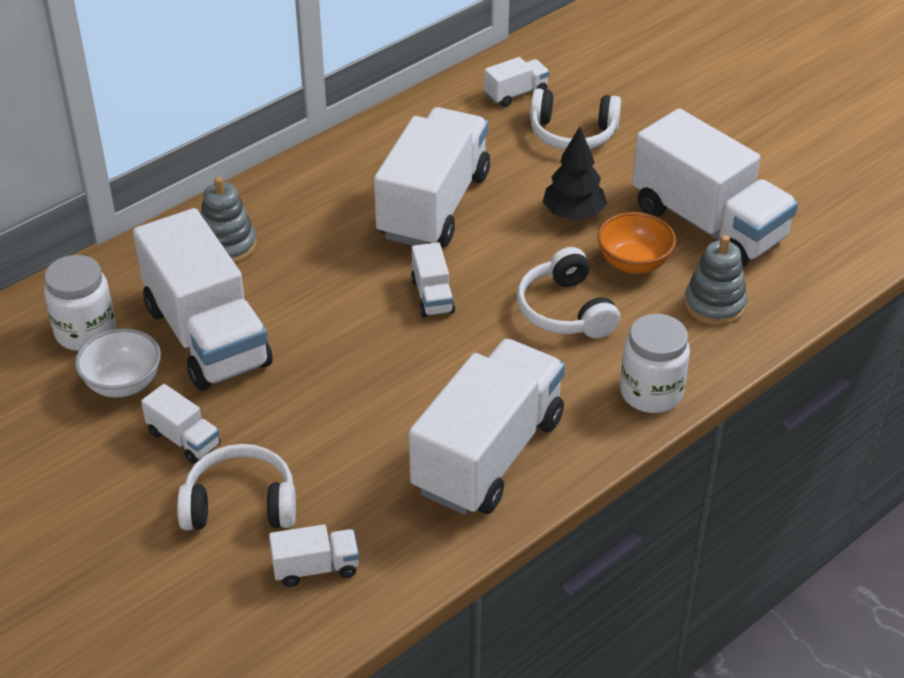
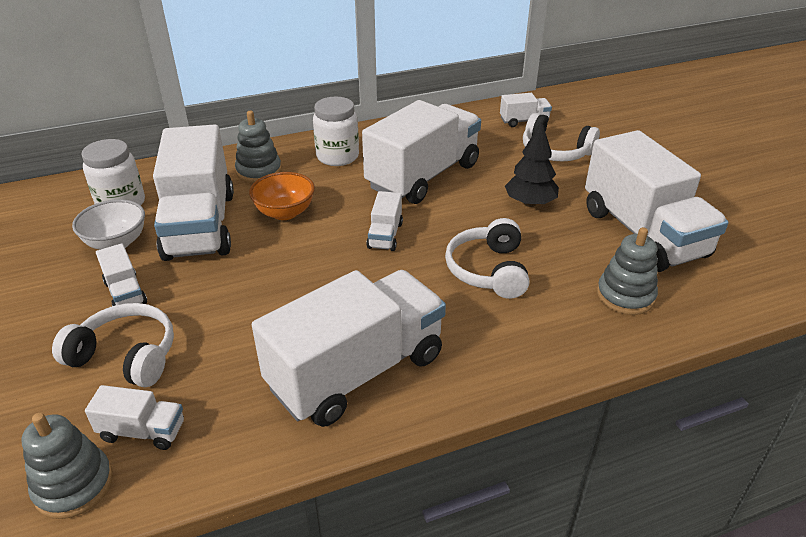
camera: 20 degrees right, 5 degrees down
(287, 631) = (74, 485): none -> grey stacking toy
(633, 263) = (564, 248): orange bowl -> orange bowl (285, 213)
(651, 393) = (534, 356): white jar -> white jar (337, 156)

